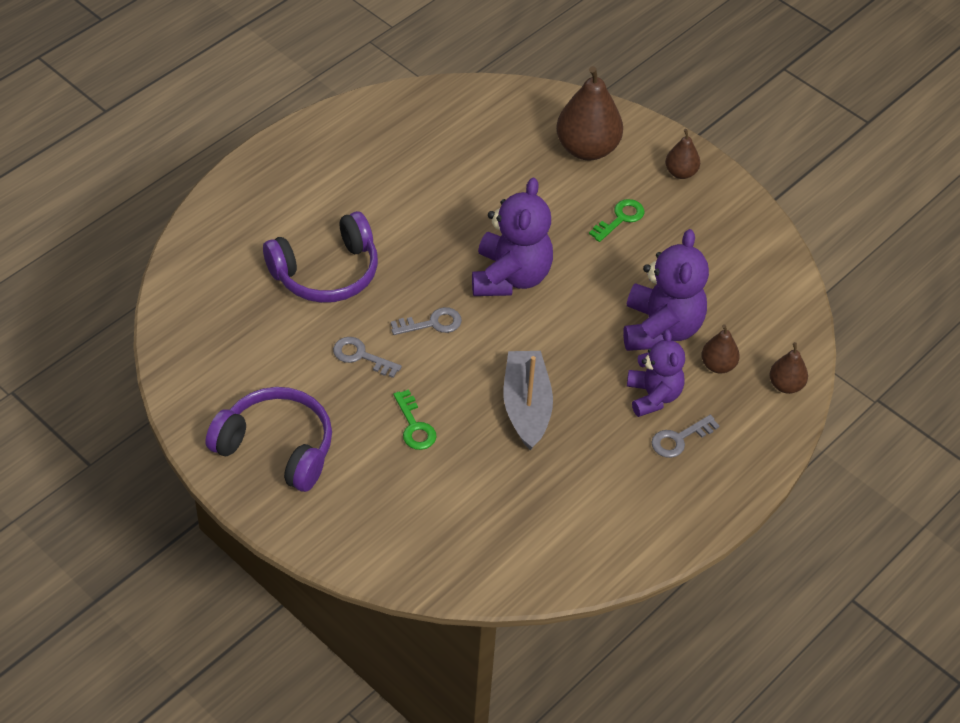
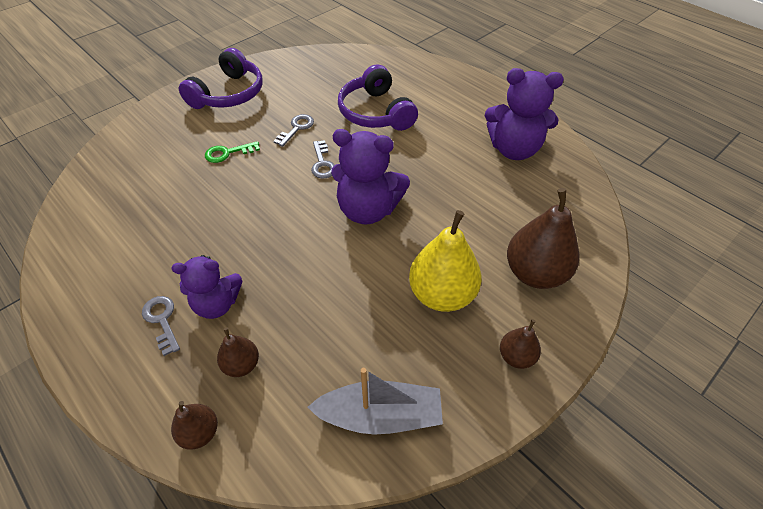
camera: 95 degrees right, 0 degrees up
(526, 407) = (228, 214): grey boat -> grey boat (380, 415)
(620, 218) = (442, 294): green key -> yellow pear
(661, 329) = (296, 317): purple teddy bear -> purple teddy bear (514, 149)

